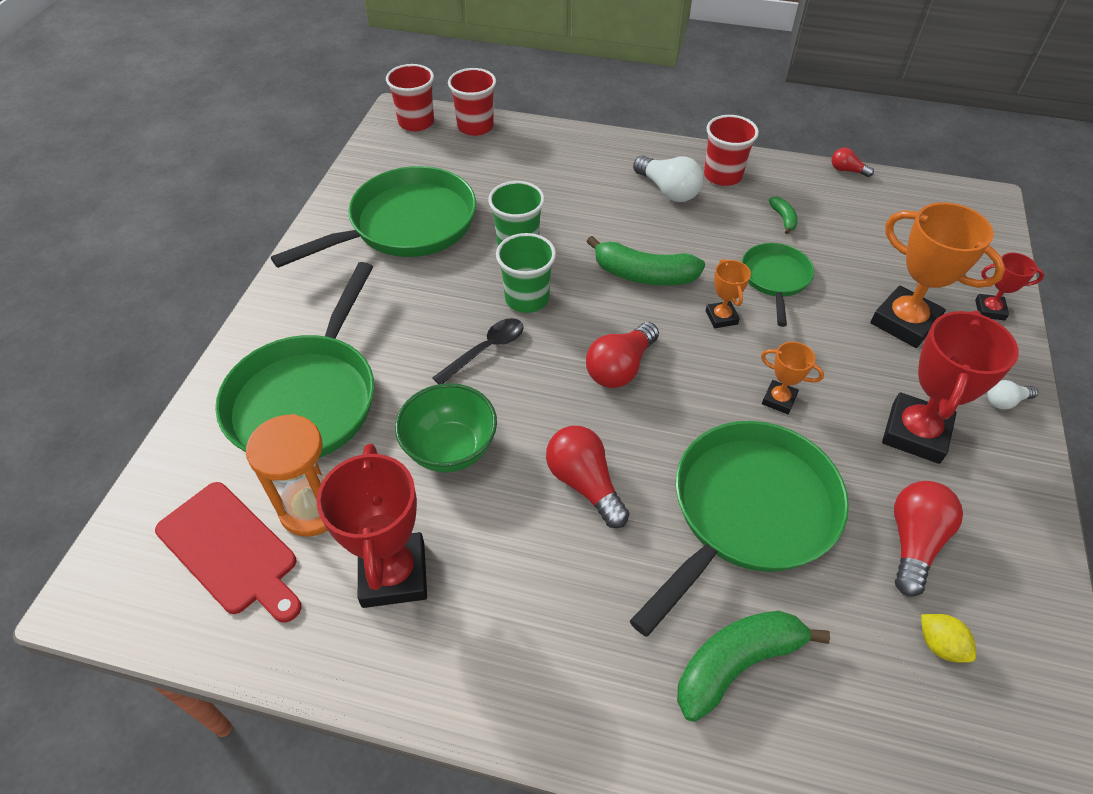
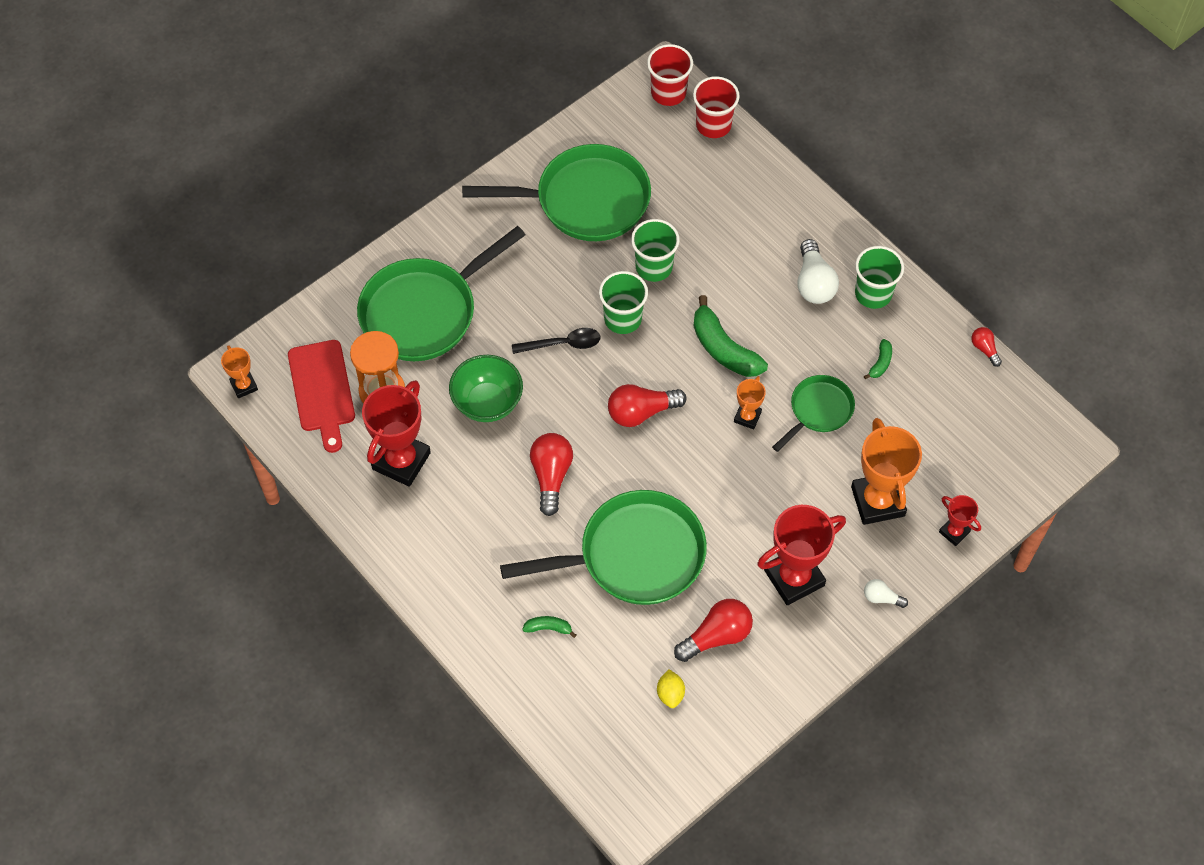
camera: 35 degrees right, 10 degrees up
(722, 175) = (873, 294): red cup -> green cup
(737, 663) = (548, 628): green banana -> green banana, size x0.47
(779, 400) = (726, 500): orange trophy -> orange trophy (244, 386)

